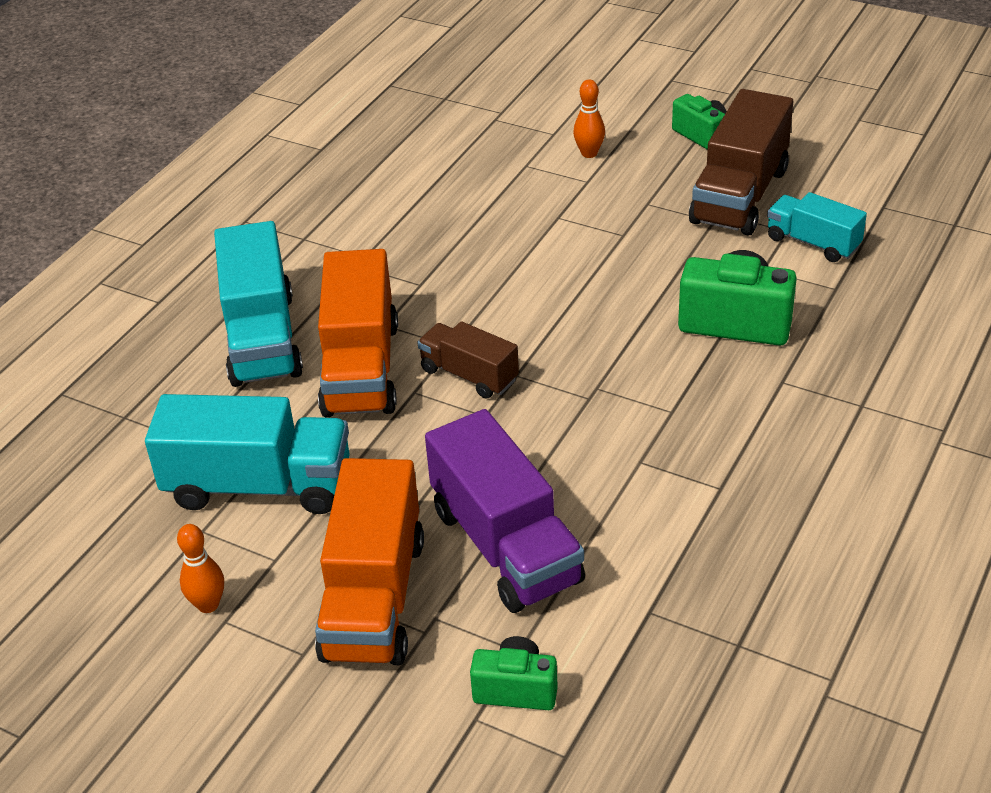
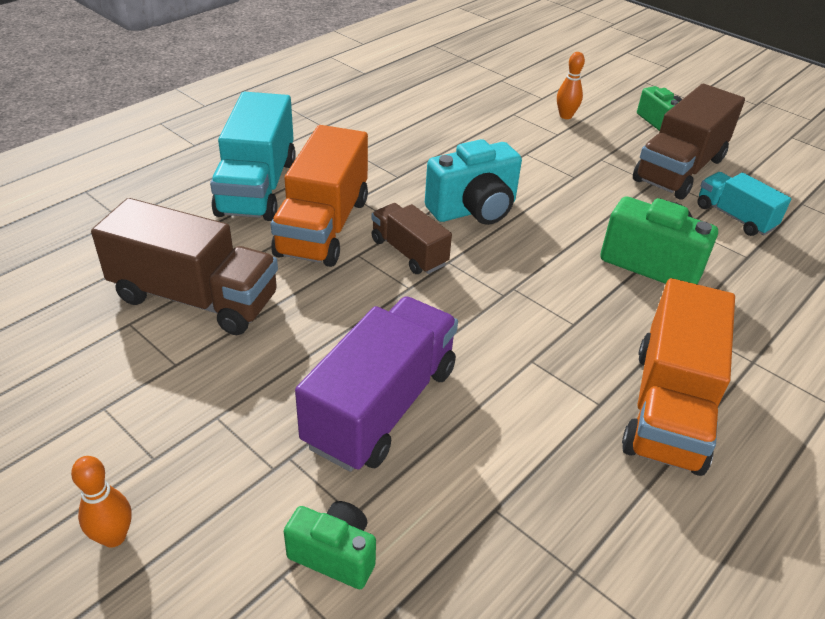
camera: 10 degrees right, 0 degrees up
(208, 605) = (97, 389): orange bowling pin -> orange bowling pin (114, 537)
(259, 486) = (195, 298): turquoise truck -> brown truck
(373, 598) = (242, 422): orange truck -> orange truck (668, 407)
(505, 546) = (381, 406): purple truck -> purple truck turned 135 degrees counterclockwise
(522, 305) = (474, 210): none -> turquoise camera

